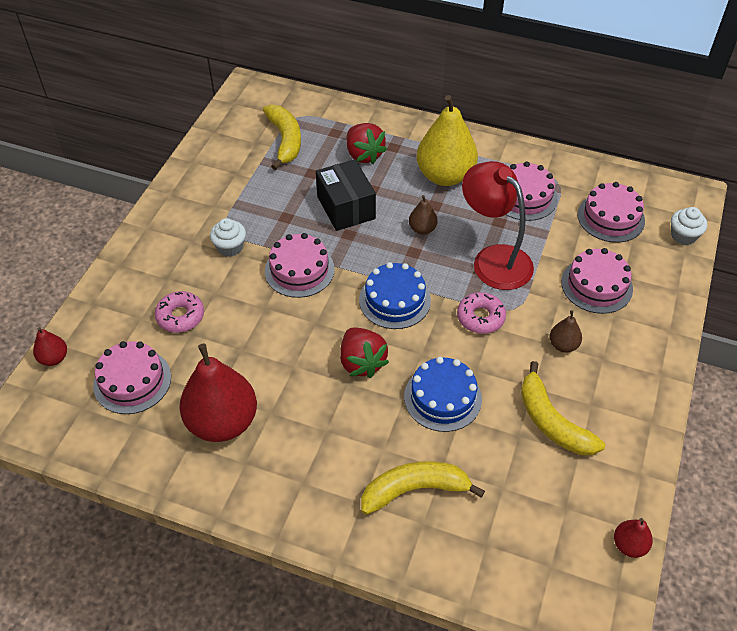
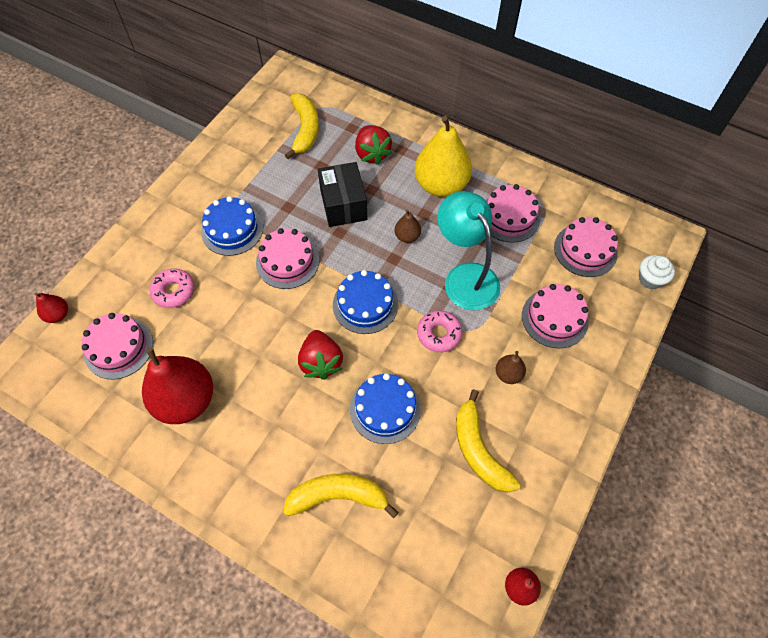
camera: 10 degrees right, 10 degrees up
(230, 247) = (232, 229): white cupcake -> blue cake
(494, 259) = (465, 277): red lamp -> turquoise lamp

